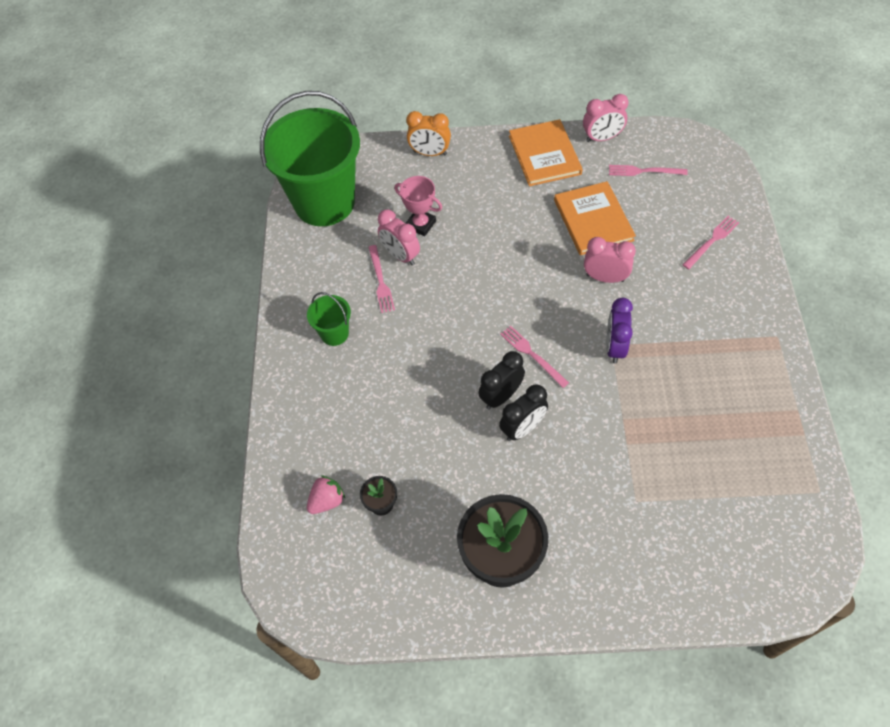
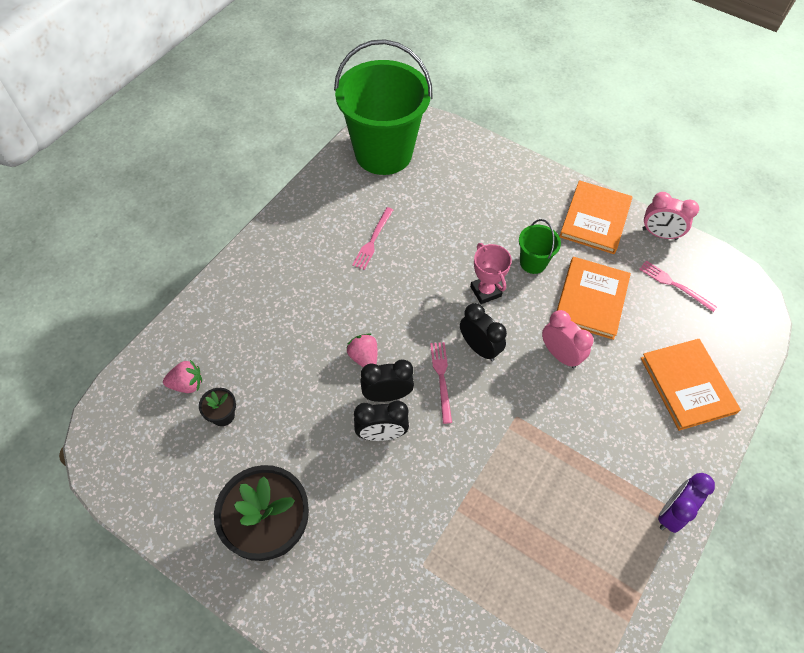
camera: 30 degrees right, 0 degrees up
(334, 333) = (303, 259): green bucket -> green bucket (533, 262)
(400, 255) = (405, 229): pink clock -> none
(420, 224) = (442, 215): pink trophy -> pink trophy (485, 291)
(430, 153) = (499, 162): orange clock -> none
(457, 380) = (364, 357): none -> pink strawberry
(541, 312) = (479, 348): none -> black clock
(615, 347) = (517, 419): purple clock -> purple clock (671, 513)
(712, 241) = (687, 385): pink fork -> orange book

